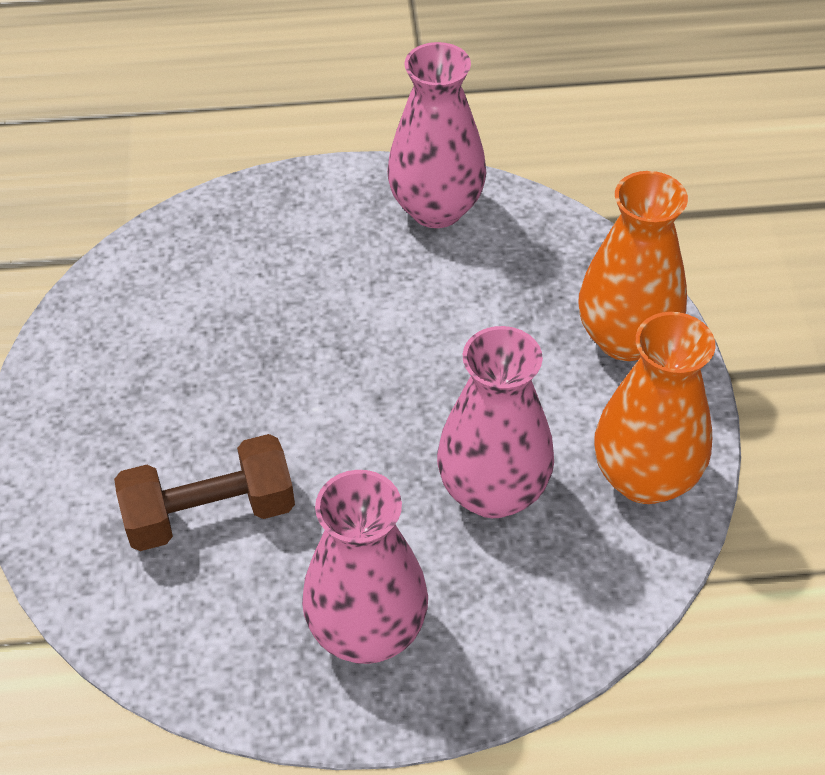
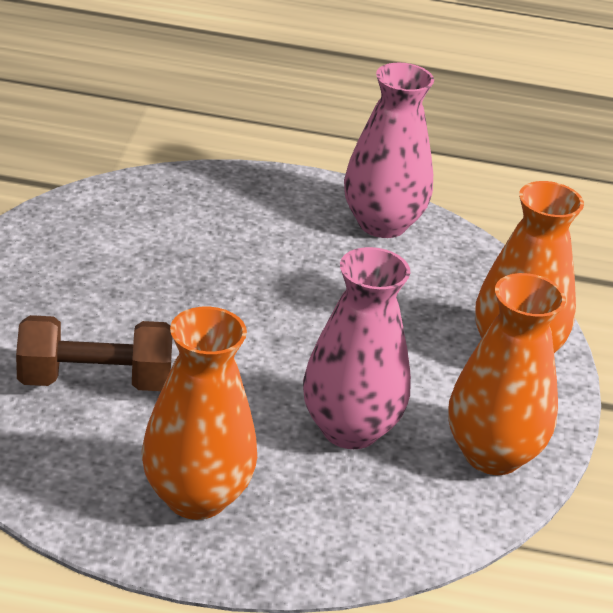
camera: 10 degrees right, 15 degrees down
(367, 631) = (196, 497): pink vase -> orange vase

